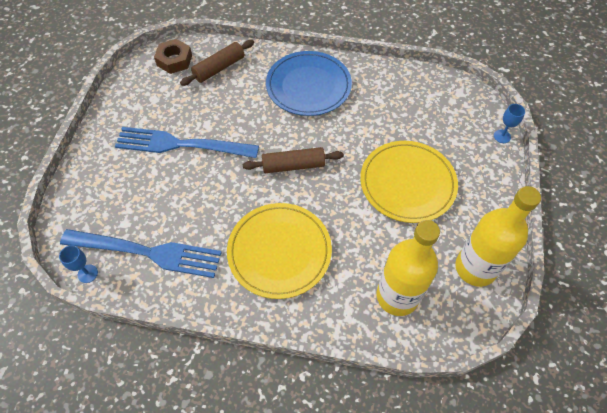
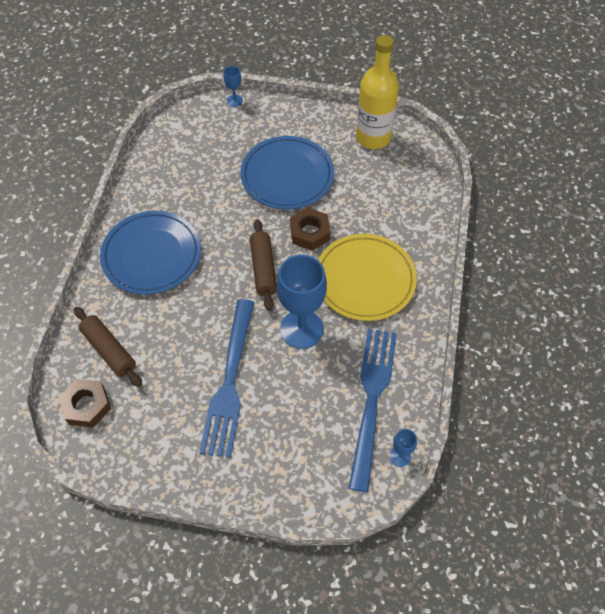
camera: 90 degrees left, 0 degrees up
(227, 196) = (301, 329): none -> blue goblet
(336, 203) = (309, 233): none -> brown nut
(397, 296) = (403, 192): yellow bottle -> none
(407, 183) = (287, 175): yellow plate -> blue plate

